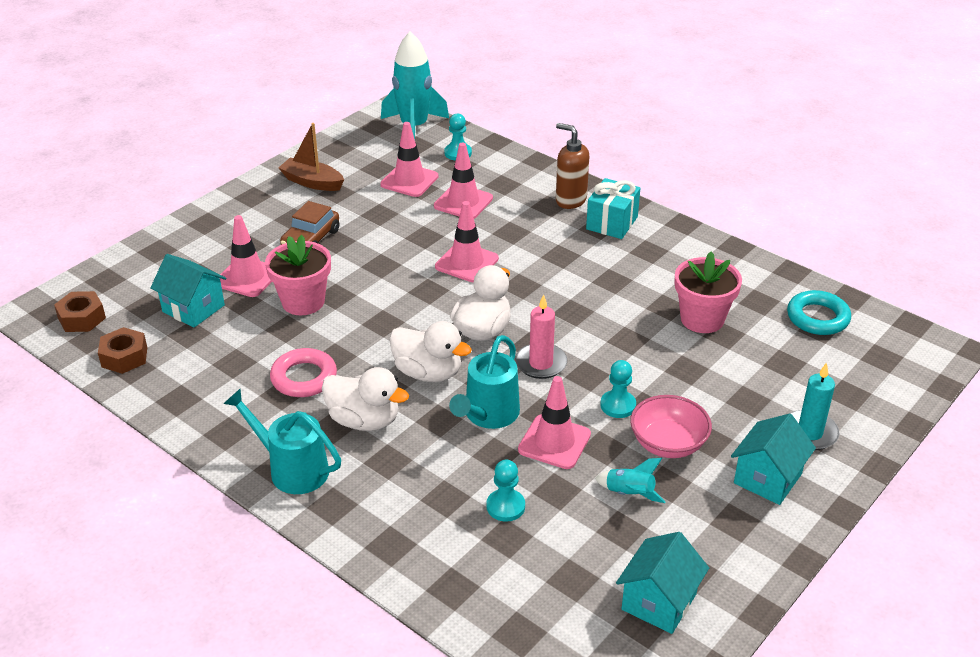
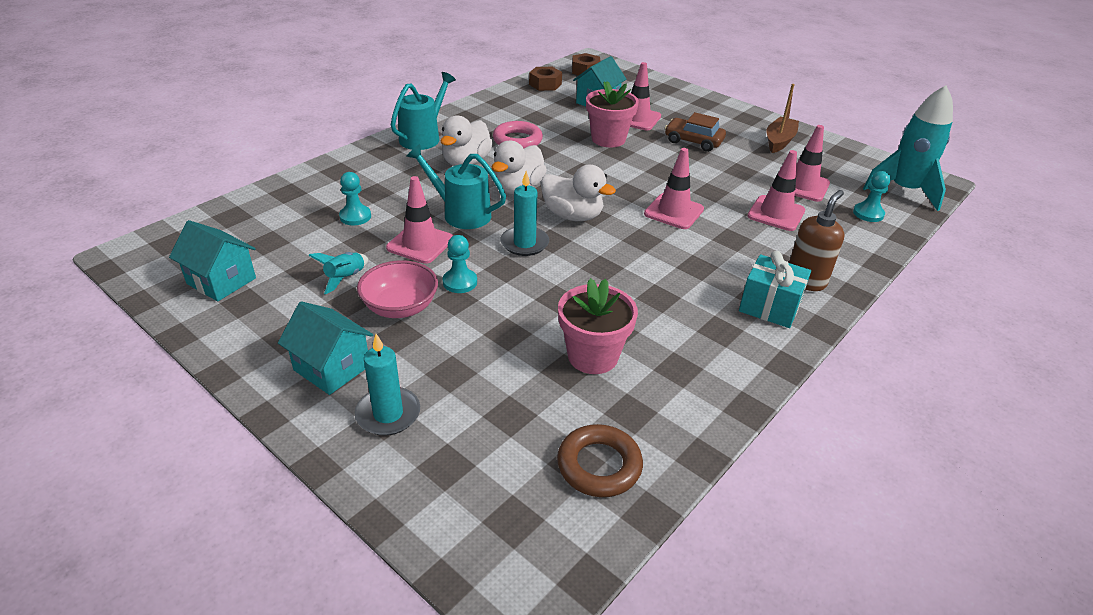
camera: 90 degrees right, 0 degrees up
(541, 363) = (524, 243): pink candle -> turquoise candle
(817, 318) = (599, 465): turquoise ring -> brown ring

